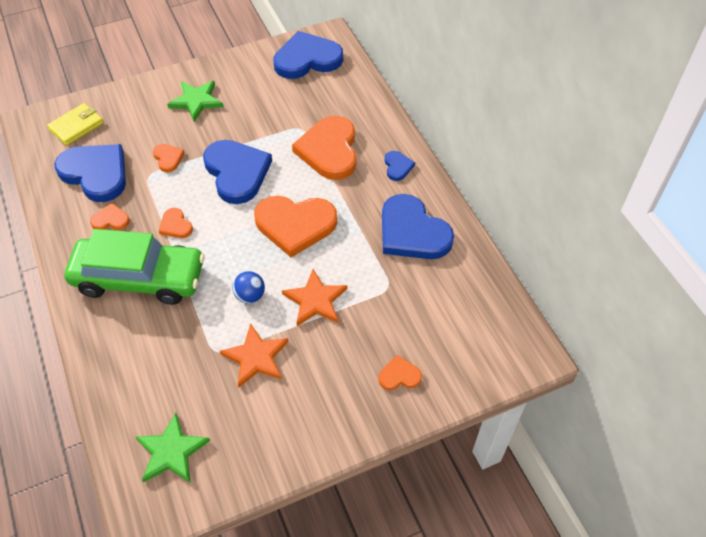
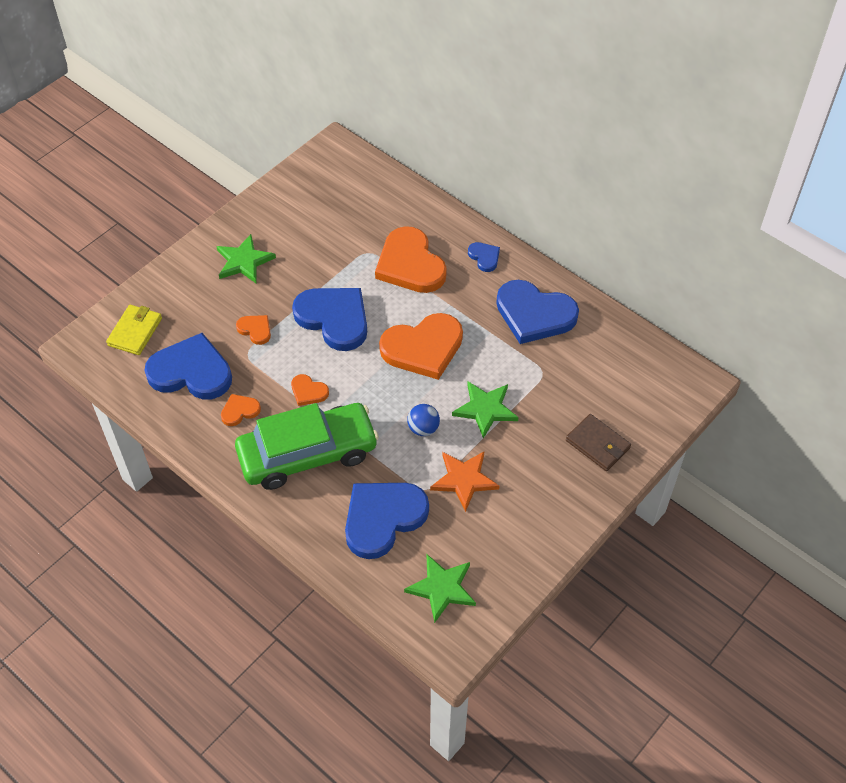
camera: 25 degrees left, 0 degrees up
(307, 59) = (329, 178): blue heart -> blue heart (383, 518)
(315, 300) = (485, 409): orange star -> green star
(399, 375) = (597, 444): orange heart -> brown wallet

